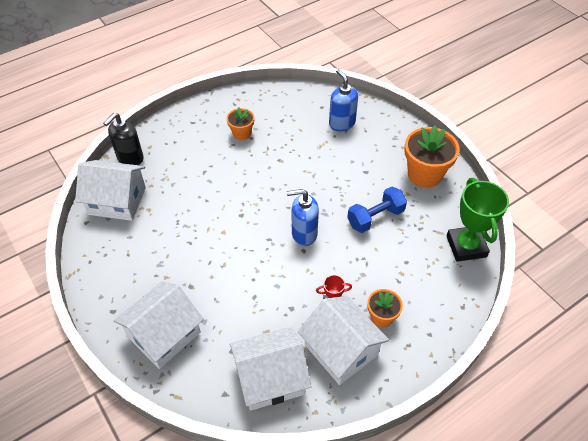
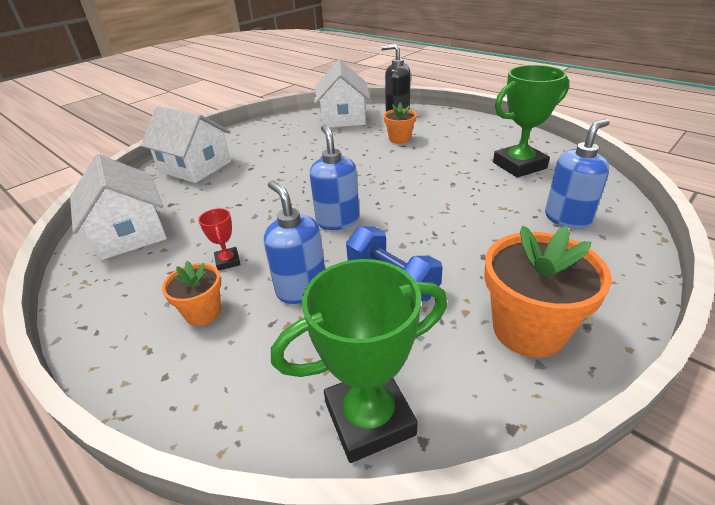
camera: 80 degrees right, 15 degrees down
(242, 133) = (476, 153): orange flower pot -> orange flower pot (399, 139)
(271, 119) = (519, 165): none -> green trophy
(341, 350) = (155, 280): white house -> none
(372, 263) = (301, 289): none -> blue soap dispenser

